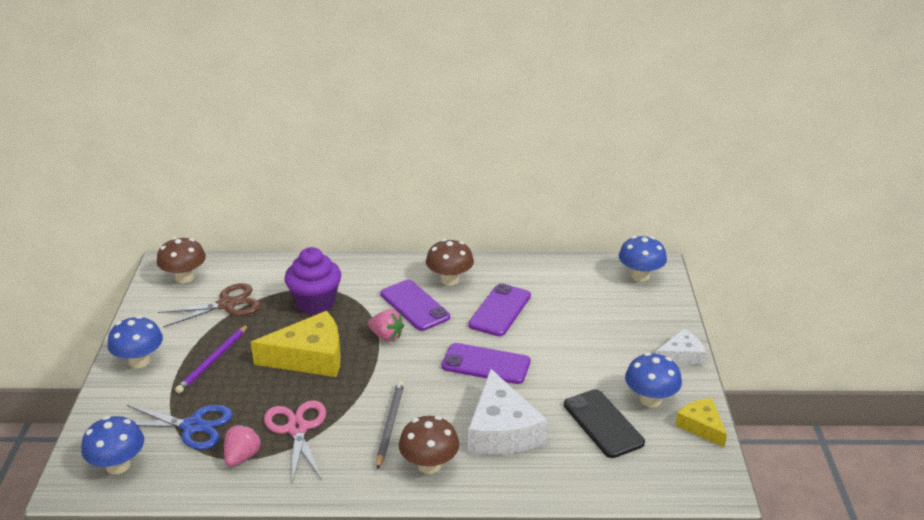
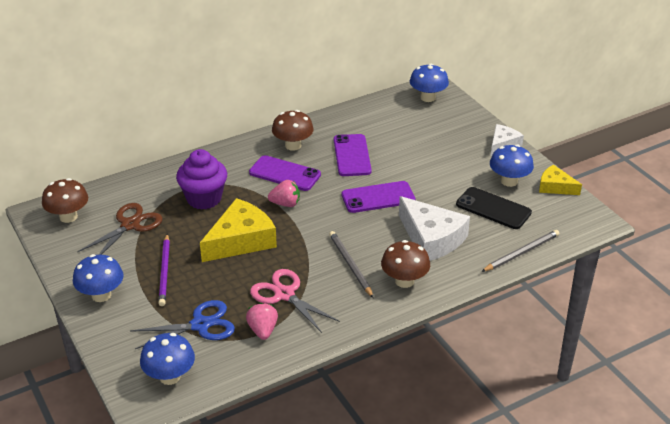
camera: 30 degrees left, 5 degrees up
(590, 487) = (521, 253): none -> grey pencil

